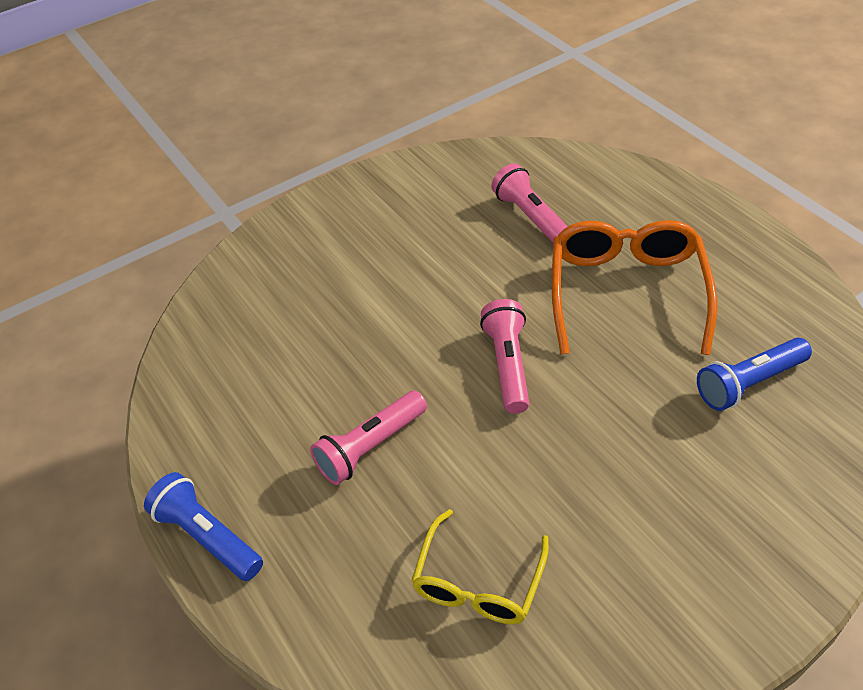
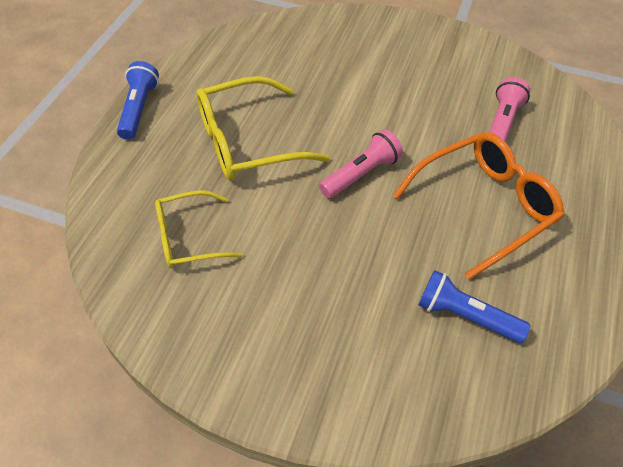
camera: 50 degrees right, 5 degrees up
(370, 447) = (245, 142): pink flashlight -> yellow glasses

